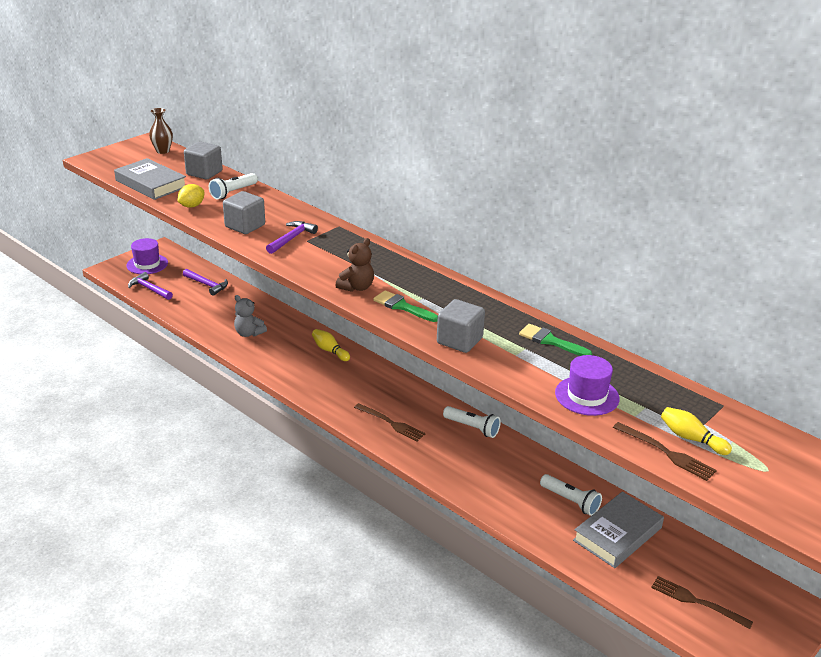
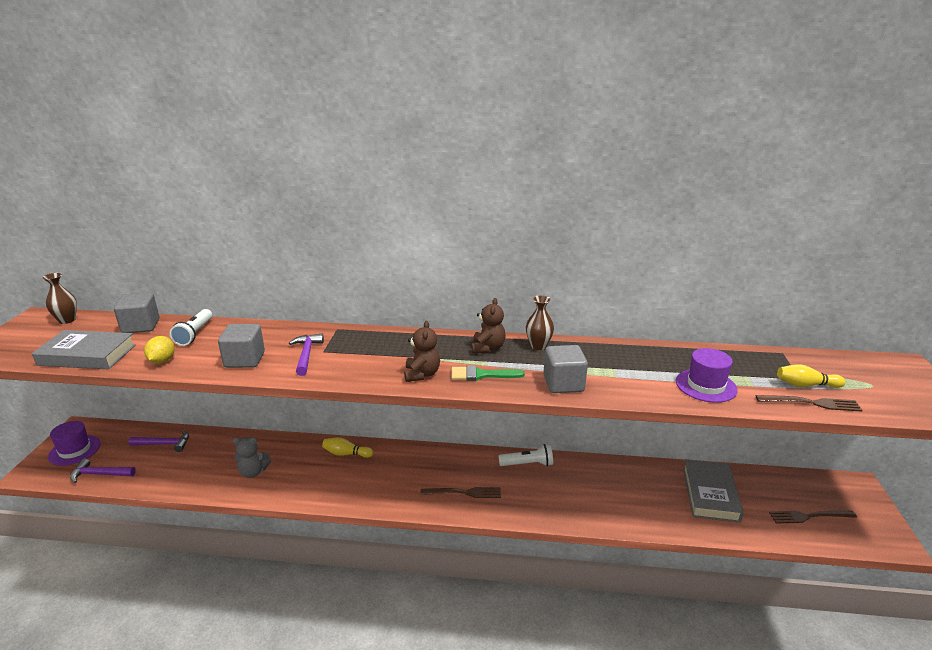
camera: 35 degrees left, 5 degrees down
(438, 288) = (487, 348): none -> brown teddy bear
(485, 303) = (538, 346): none -> brown vase
(550, 341) = (622, 355): green brush -> none
(570, 501) = (655, 486): white flashlight -> none

